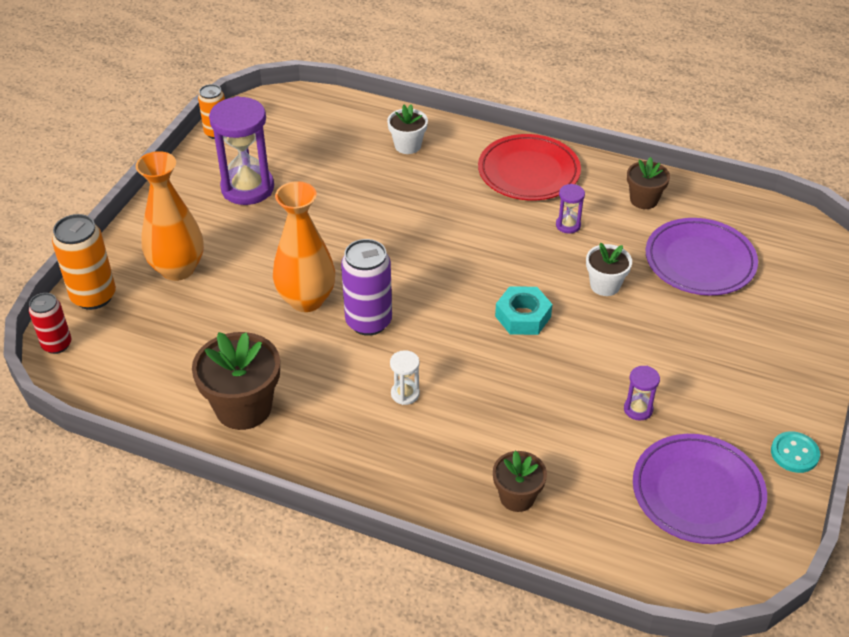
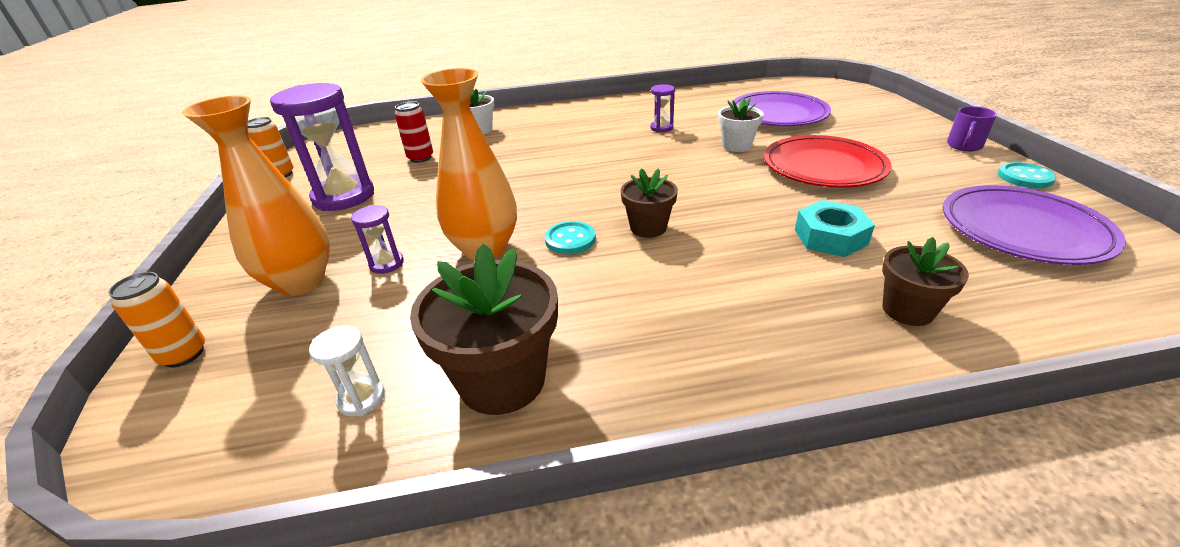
camera: 30 degrees left, 10 degrees down
(57, 344) = (137, 440): red can -> red can (420, 158)
(93, 296) = (184, 354): orange can -> orange can, size x0.64
(368, 322) = (570, 239): purple can -> turquoise button
(405, 394) = (677, 278): white hourglass -> white hourglass (361, 399)
(523, 316) = (704, 183): turquoise nut -> turquoise nut (830, 237)
(528, 172) = (594, 114): red plate -> red plate (823, 167)
(638, 409) = (882, 200): purple hourglass -> purple hourglass (387, 264)
(644, 200) = (694, 102): brown flower pot -> brown flower pot (648, 228)
(807, 394) = (964, 146): none -> purple mug

